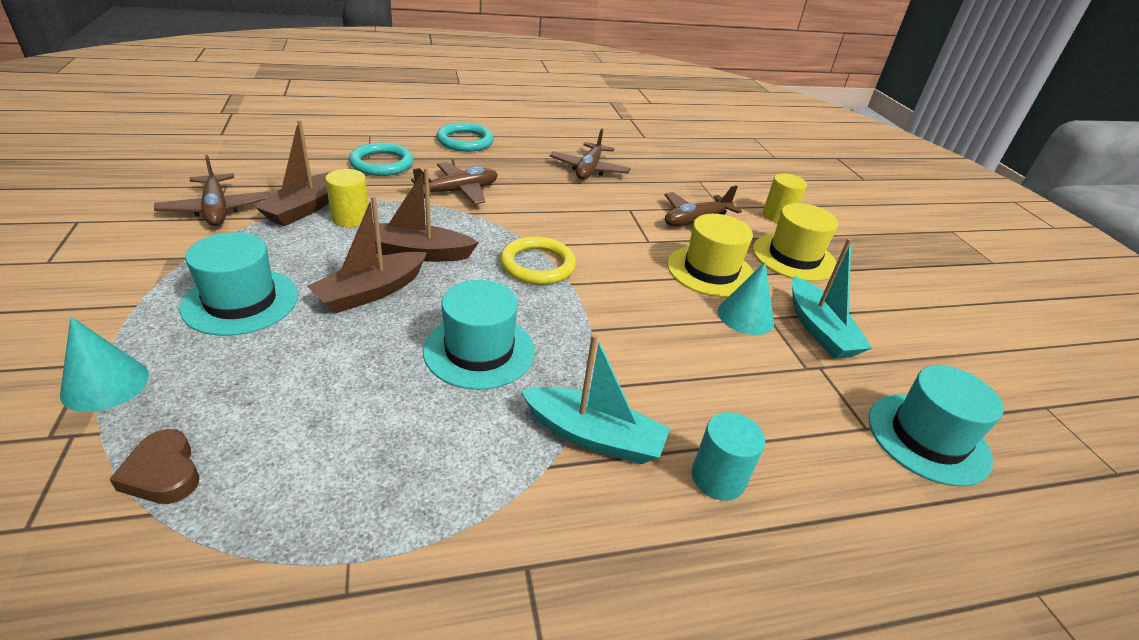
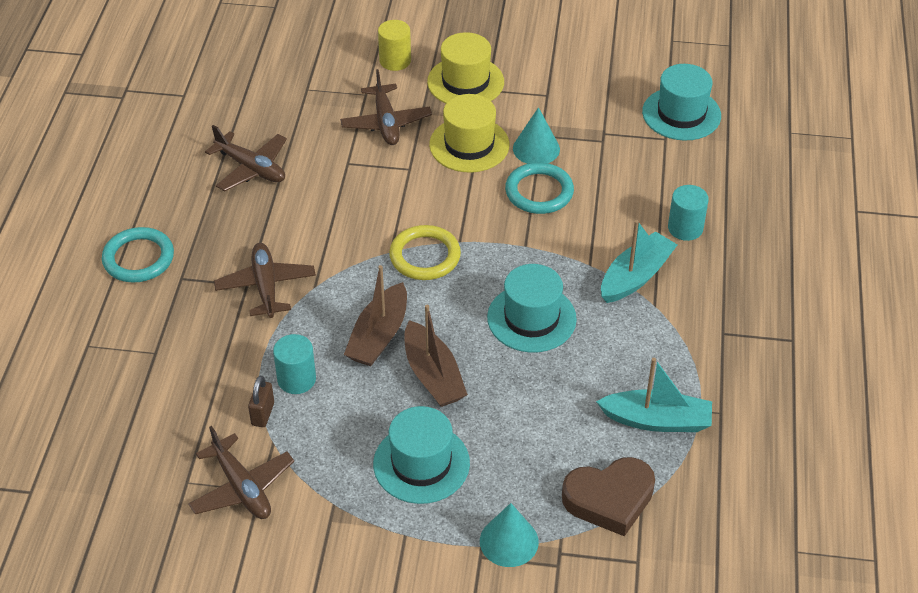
camera: 65 degrees left, 10 degrees up
(163, 473) = (609, 499): brown heart -> brown heart, size x1.64
(216, 209) = (242, 487): brown plane -> brown plane turned 60 degrees clockwise
(305, 208) = (263, 414): brown boat -> brown padlock
(351, 218) = (296, 379): yellow cylinder -> turquoise cylinder
(382, 163) = (175, 342): turquoise ring -> turquoise ring (539, 192)
(819, 330) = (564, 113): turquoise boat -> turquoise boat (657, 420)

